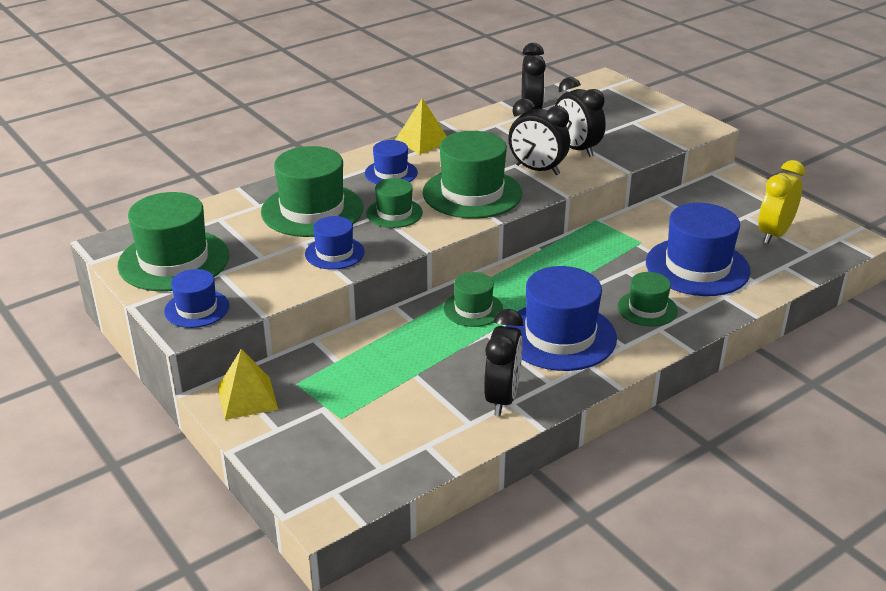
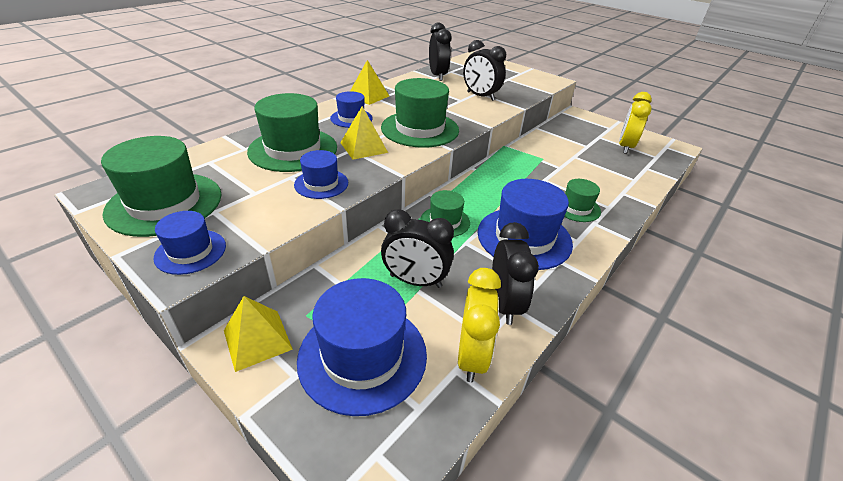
camera: 15 degrees left, 5 degrees up
(394, 213) = (363, 147): green hat -> yellow pyramid
(447, 436) = (472, 356): none -> yellow clock
(537, 170) = (460, 110): black clock -> black clock (415, 281)
(697, 267) = (591, 173): blue hat -> blue hat (362, 356)

